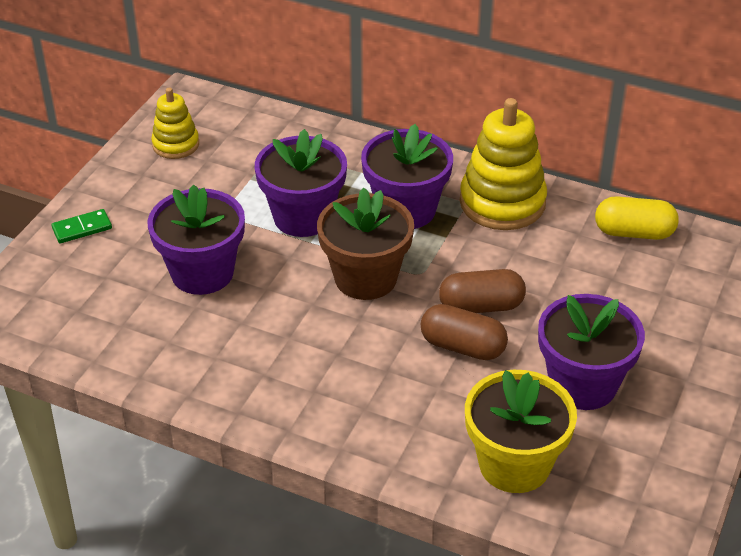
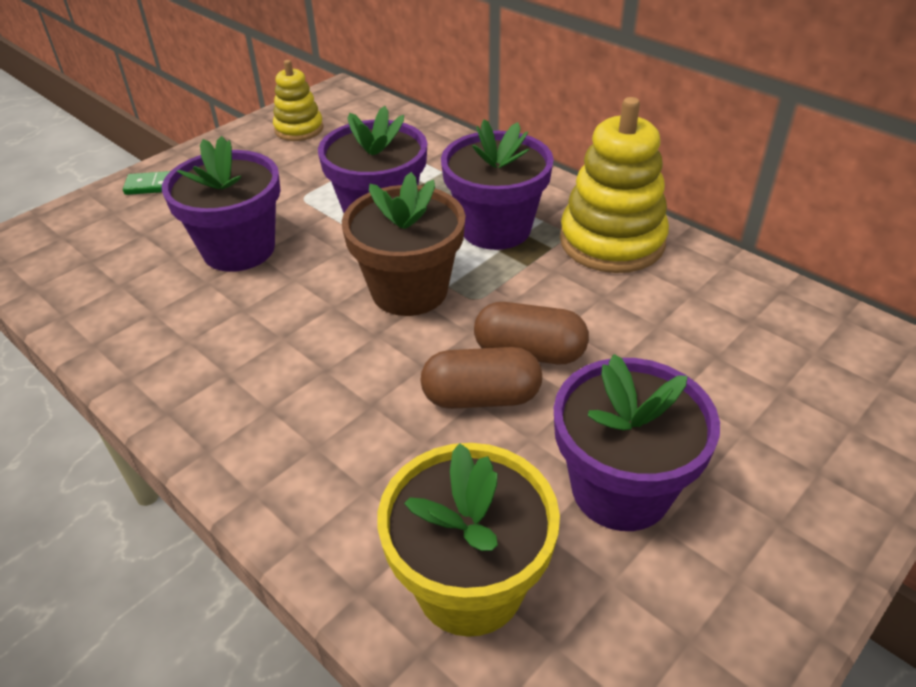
camera: 20 degrees right, 0 degrees up
(462, 347) = (481, 397): brown capsule -> brown capsule turned 45 degrees counterclockwise
(634, 232) = (767, 306): yellow capsule -> none

